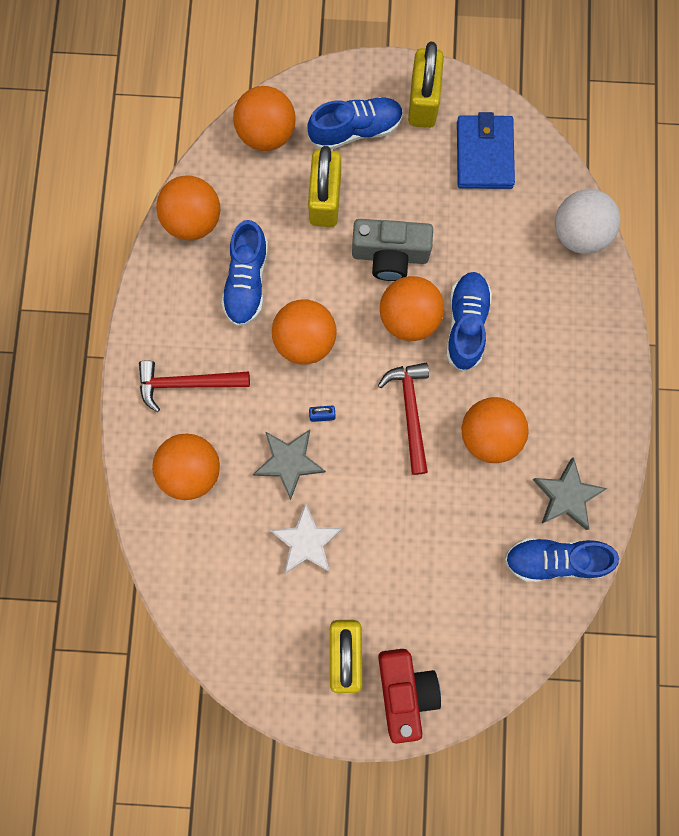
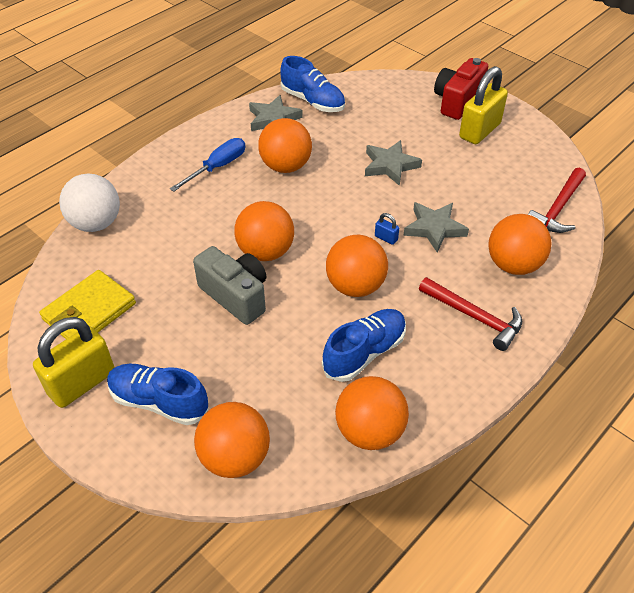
camera: 140 degrees left, 30 degrees down
(306, 541) = (459, 186): white star -> none
(325, 199) = (242, 367): yellow padlock -> none
(393, 518) = (390, 165): none -> grey star
(410, 412) = (323, 205): red hammer -> red hammer (558, 208)
(466, 324) = (232, 224): blue shoe -> none
(484, 154) = (89, 311): blue wallet -> yellow wallet
(550, 382) = (218, 167): none -> blue screwdriver

